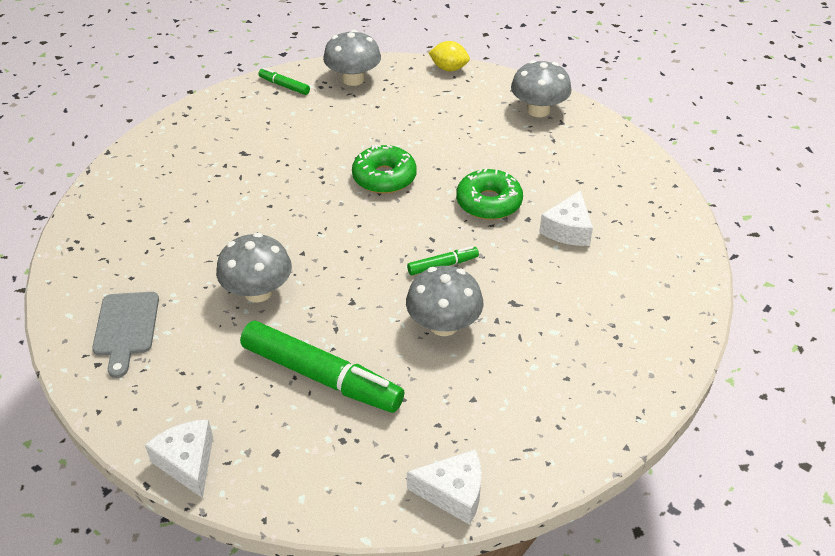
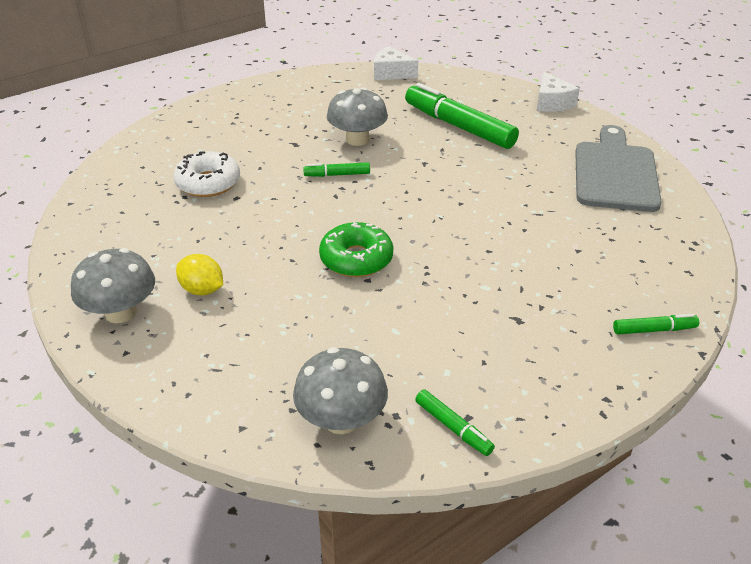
camera: 165 degrees left, 5 degrees down
(126, 328) = (615, 173): grey cutting board -> grey cutting board, size x1.64
(138, 162) = (654, 330): none -> green marker
(258, 292) = (503, 180): grey mushroom -> none
(449, 69) = (185, 412): yellow lemon -> yellow lemon (202, 290)
(488, 203) = (262, 216): green donut -> none
(568, 230) = (208, 183): white cheese -> white donut

